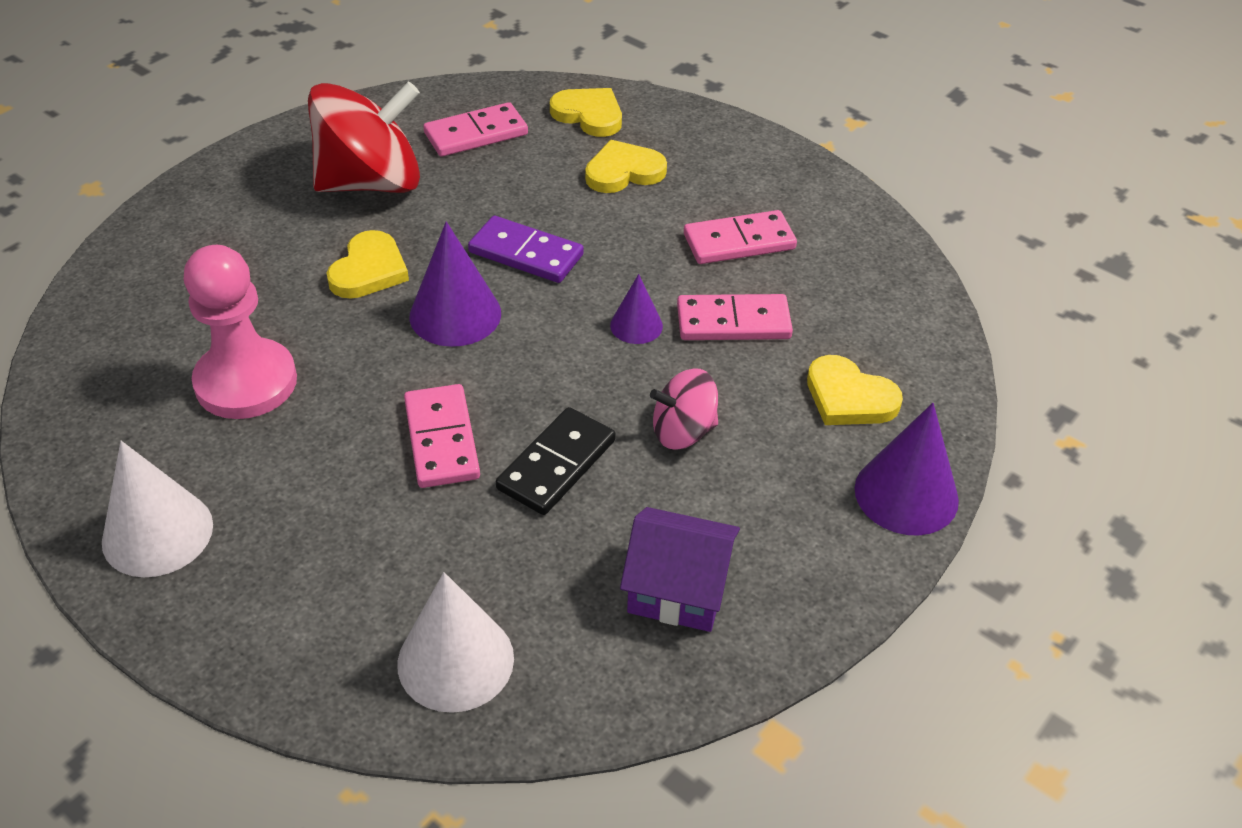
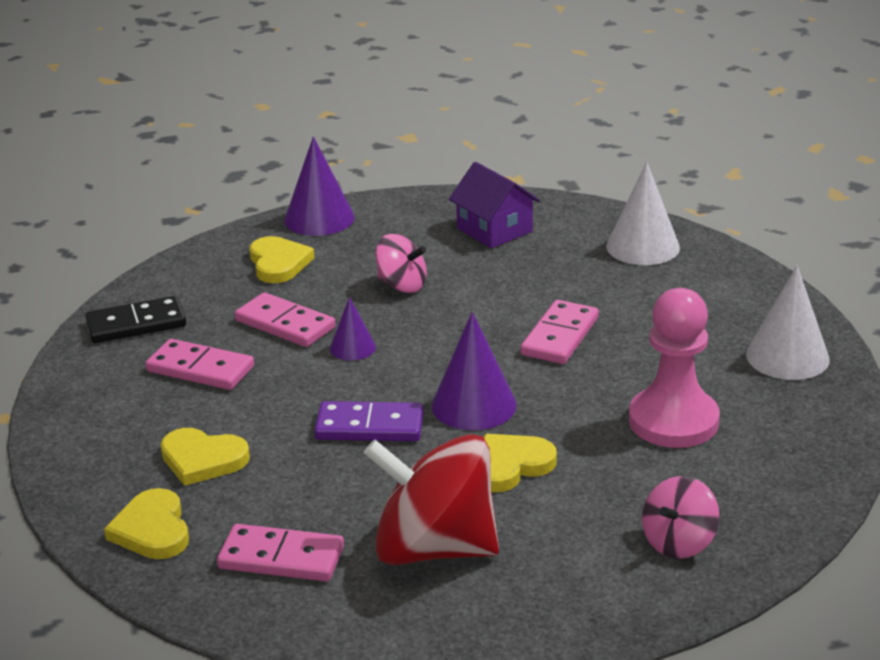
camera: 140 degrees left, 15 degrees down
(175, 264) = (678, 542): none -> pink spinning top
(526, 253) = (369, 426): purple domino -> purple domino turned 60 degrees counterclockwise
(557, 465) = (499, 298): black domino -> black domino (136, 324)

